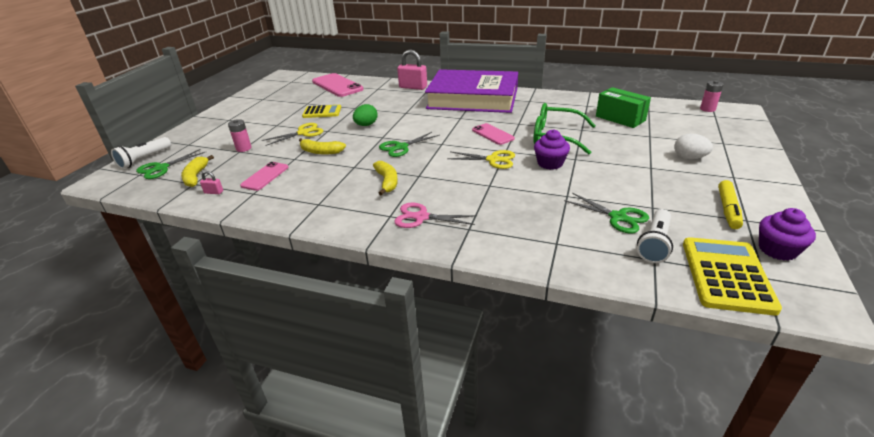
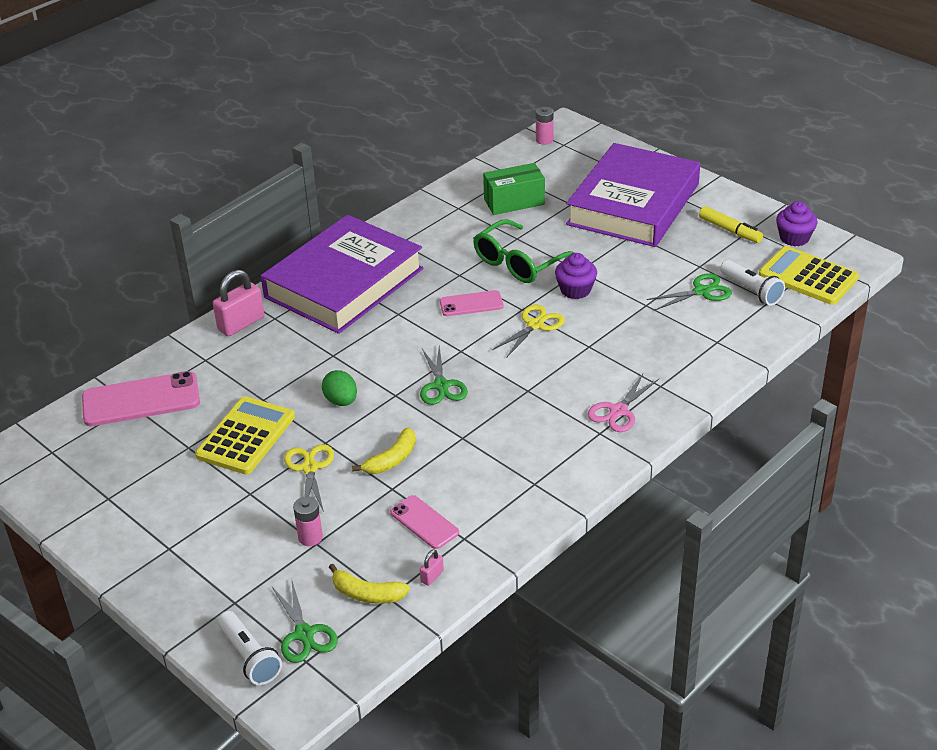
camera: 65 degrees left, 5 degrees up
(322, 112) = (246, 436): yellow calculator -> yellow calculator, size x1.54
(387, 182) = (523, 418): yellow banana -> none
(689, 158) = (633, 204): white egg -> purple book

